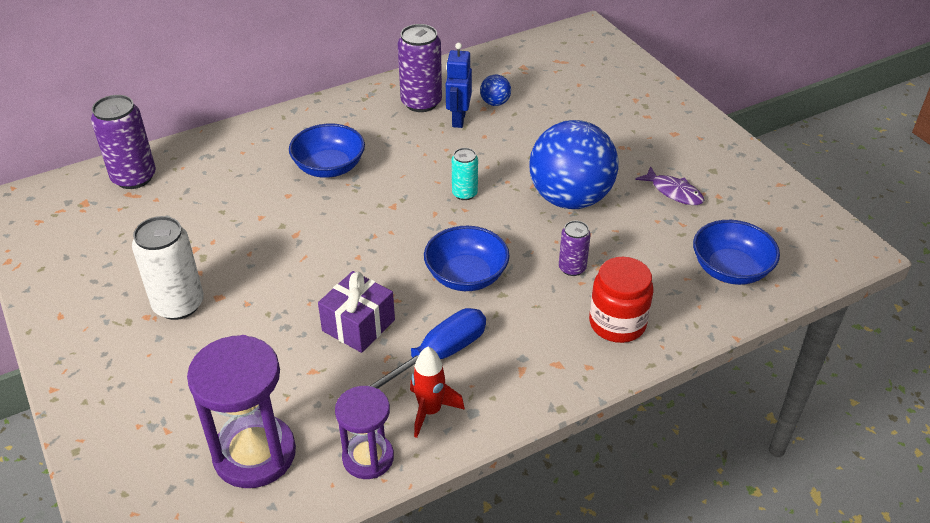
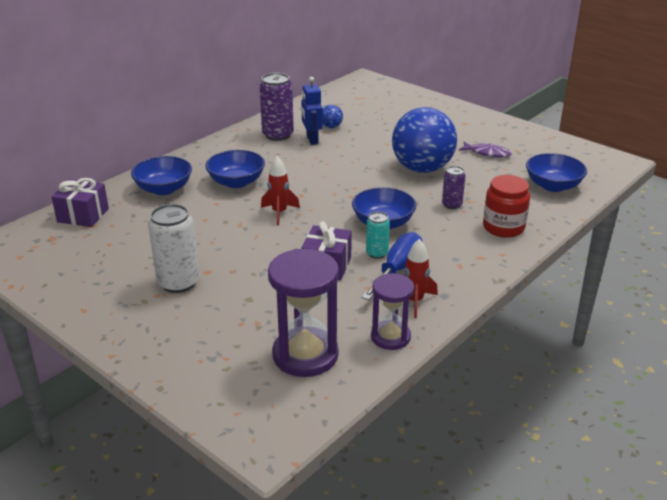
camera: 20 degrees left, 10 degrees down
(134, 177) = (83, 215): purple can -> purple gift
(242, 158) = (164, 189): none -> blue bowl
(351, 228) = (279, 213): none -> red rocket
(464, 193) = (347, 179): turquoise can -> turquoise can (377, 253)

